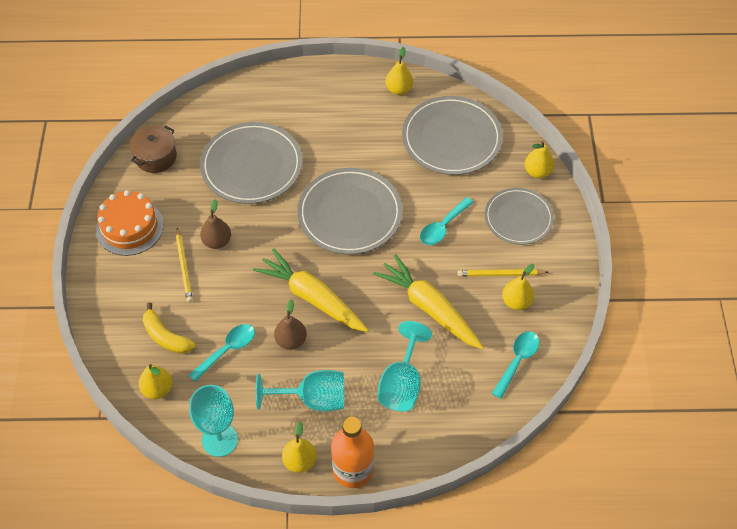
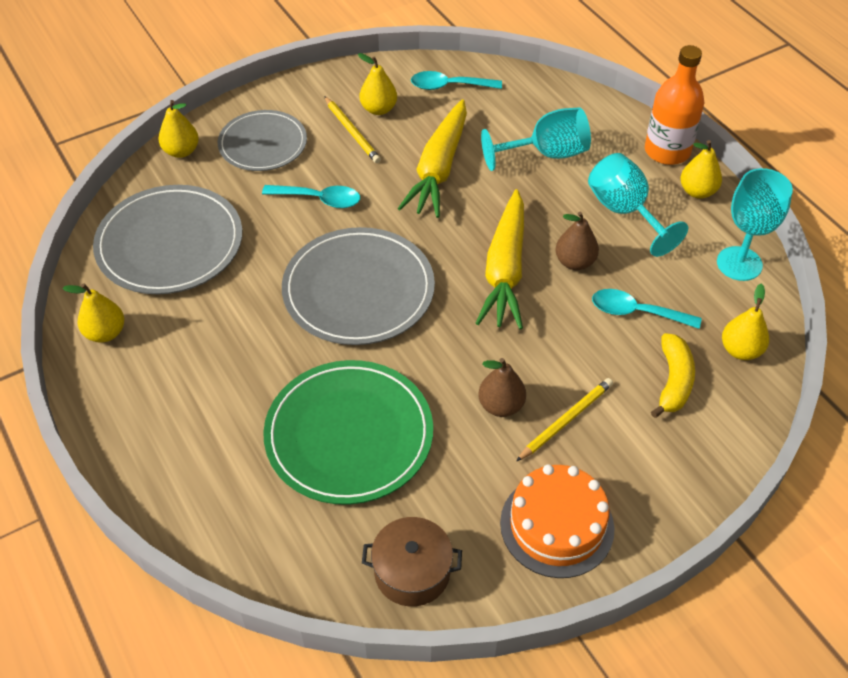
camera: 120 degrees left, 5 degrees down
(252, 166) = (349, 435): grey plate -> green plate

